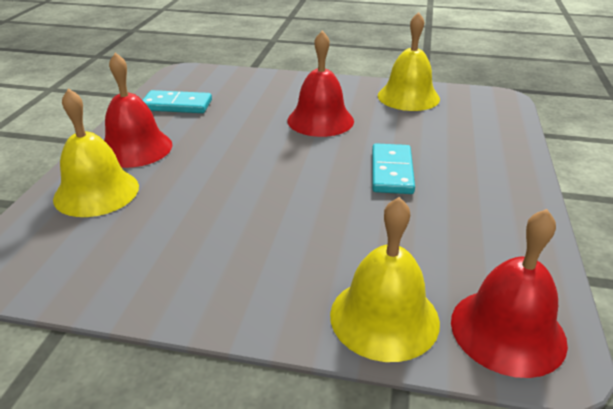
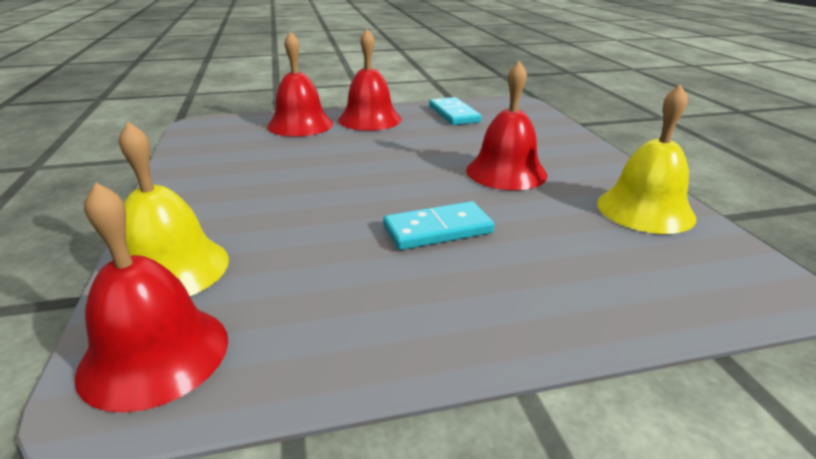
camera: 65 degrees right, 5 degrees down
(96, 192) = (300, 125): yellow bell -> red bell

